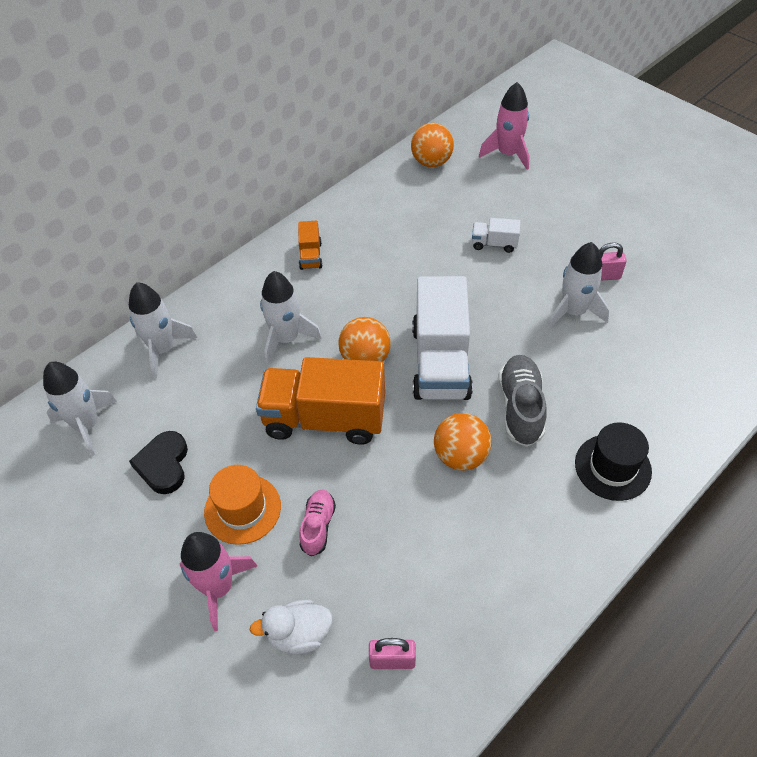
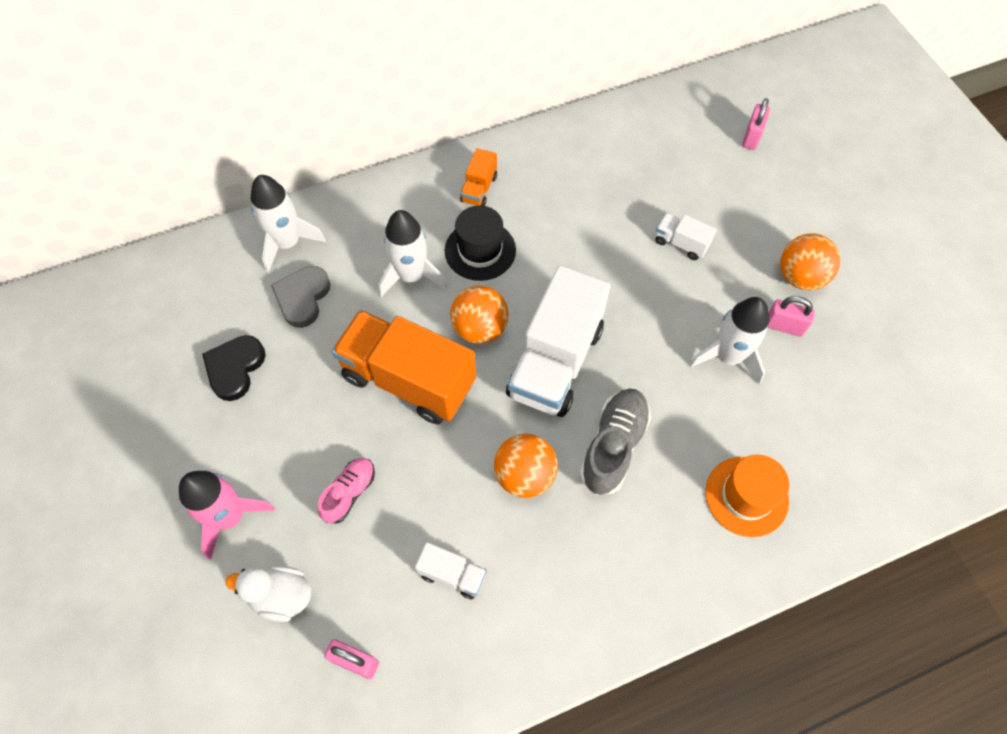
camera: 20 degrees right, 10 degrees up
(87, 425) = (183, 298): white rocket -> none
(198, 387) = (302, 298): none -> grey heart
(242, 509) = (287, 445): orange hat -> orange hat (746, 496)
(431, 162) = (661, 119): orange ball -> orange ball (800, 277)
(440, 556) = (452, 575): none -> white truck
(507, 154) = (751, 137): pink rocket -> pink padlock
(612, 467) = (677, 552): black hat -> black hat (480, 250)

